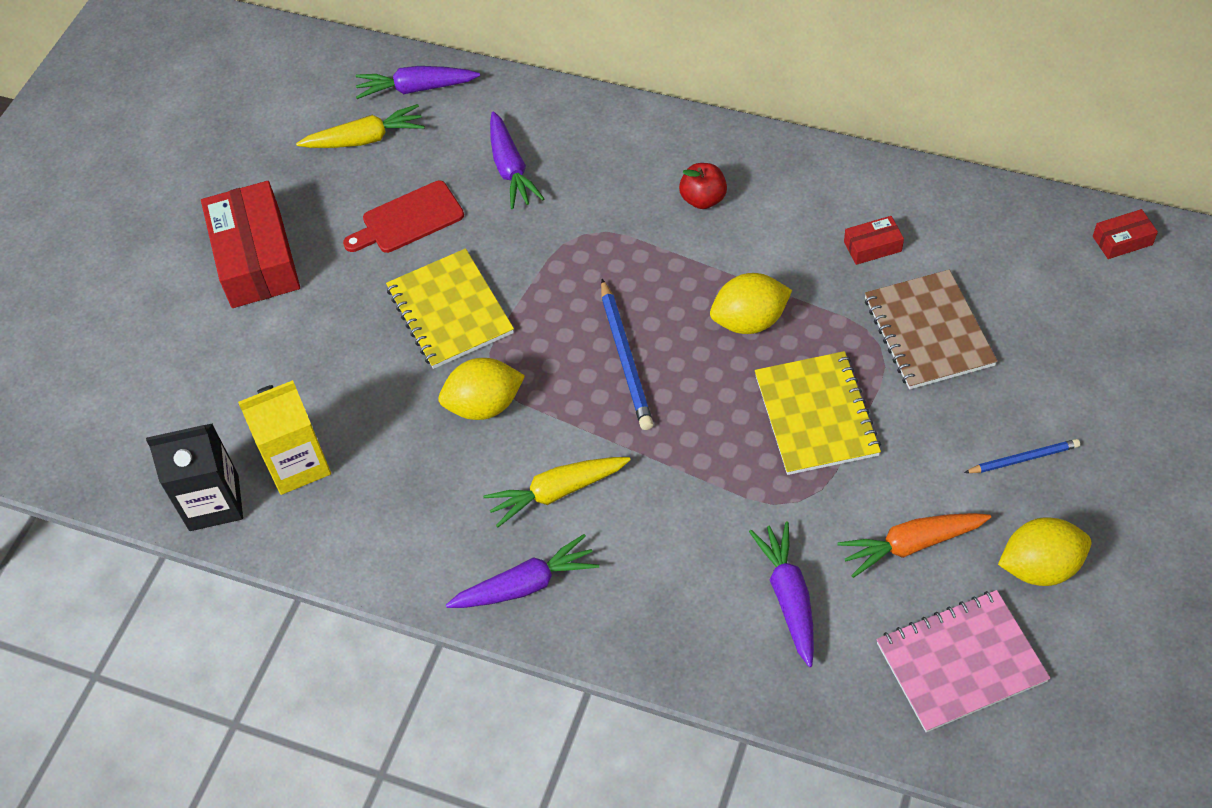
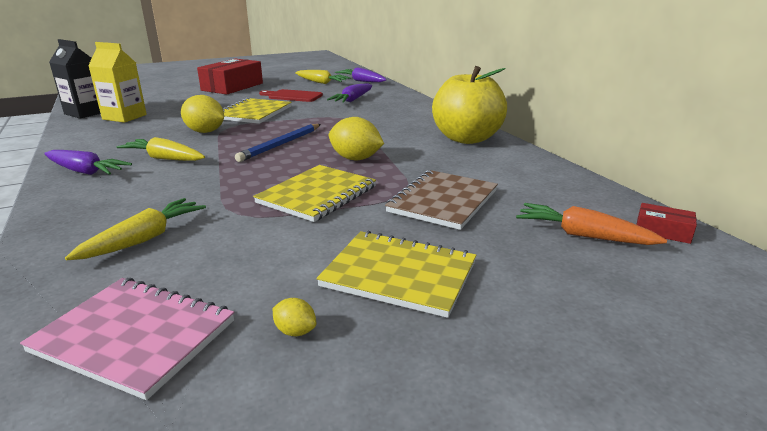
camera: 40 degrees right, 30 degrees down
(703, 199) = (411, 128): red apple -> none
(788, 596) = (145, 239): purple carrot -> yellow carrot
(793, 180) = (466, 139): none -> yellow apple
(872, 246) = (469, 167): red box -> none
(911, 545) = (246, 263): orange carrot -> orange carrot (582, 235)
(1023, 458) = (399, 275): blue pencil -> yellow notebook
(1039, 567) = (295, 331): yellow lemon -> yellow lemon, size x0.47

